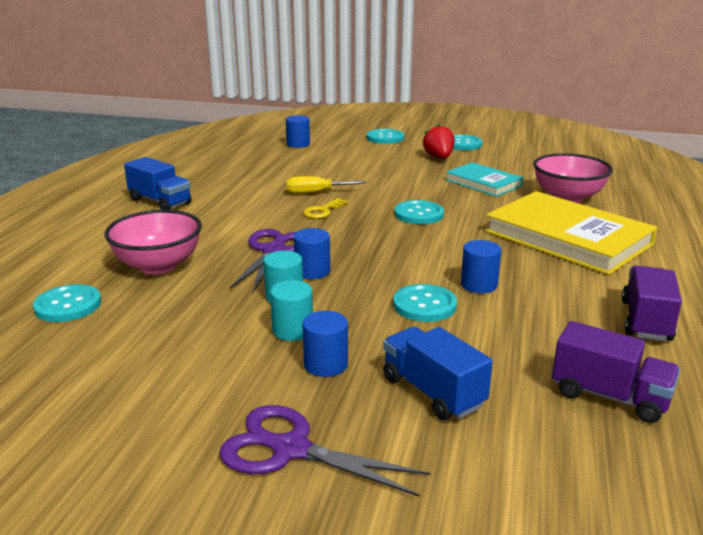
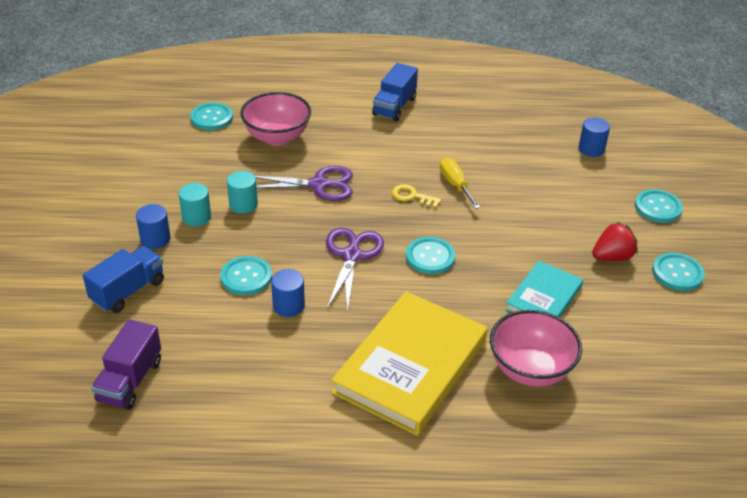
camera: 75 degrees right, 15 degrees up
(290, 449) = (68, 240): purple scissors -> purple scissors (351, 255)
(312, 271) = (288, 211): blue cylinder -> none
(646, 321) = (246, 412): purple truck -> none

